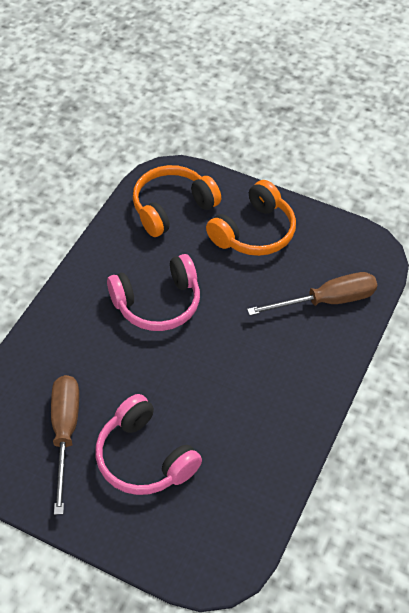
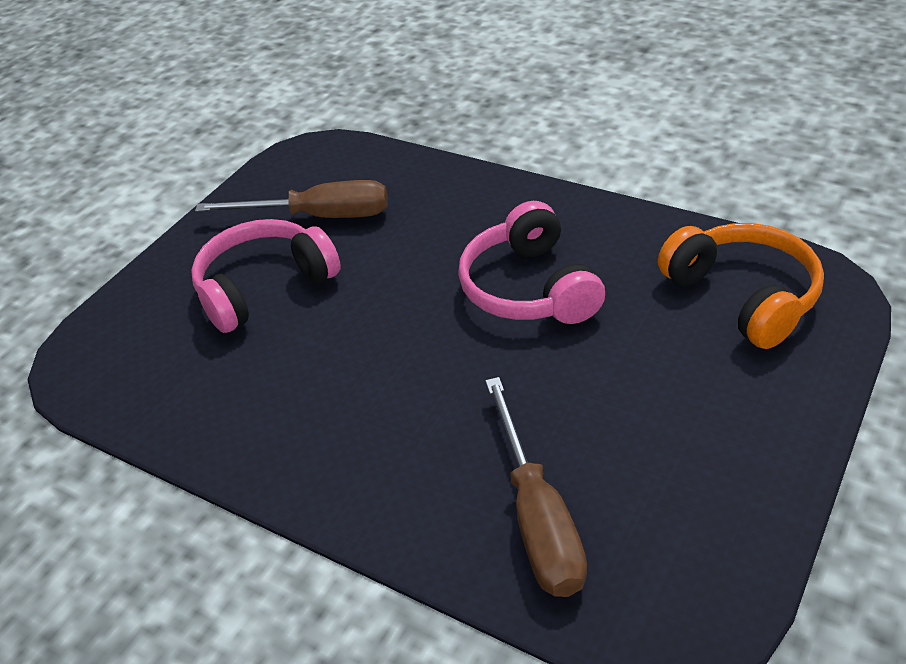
camera: 100 degrees right, 10 degrees down
(254, 232) = (704, 407): orange headphones -> none

